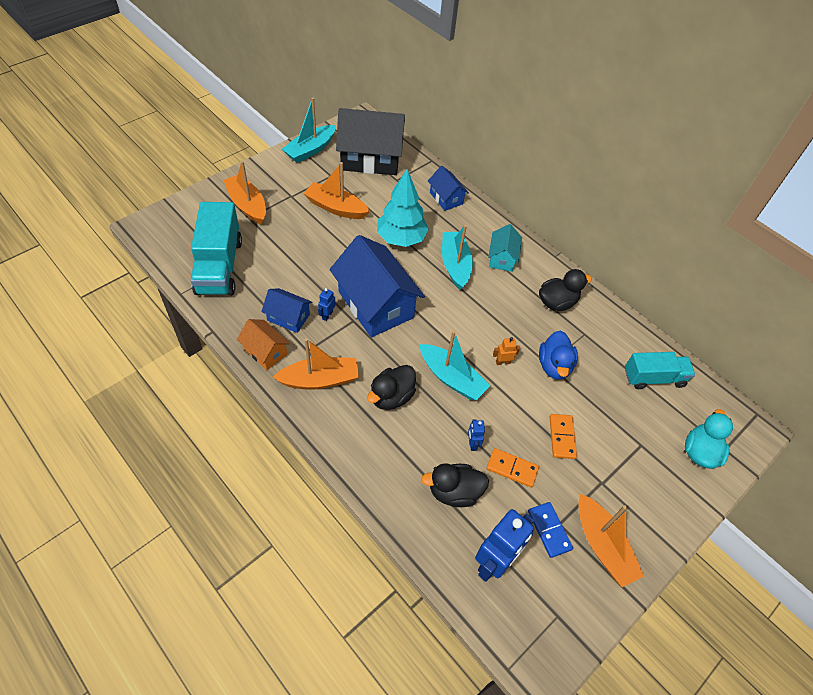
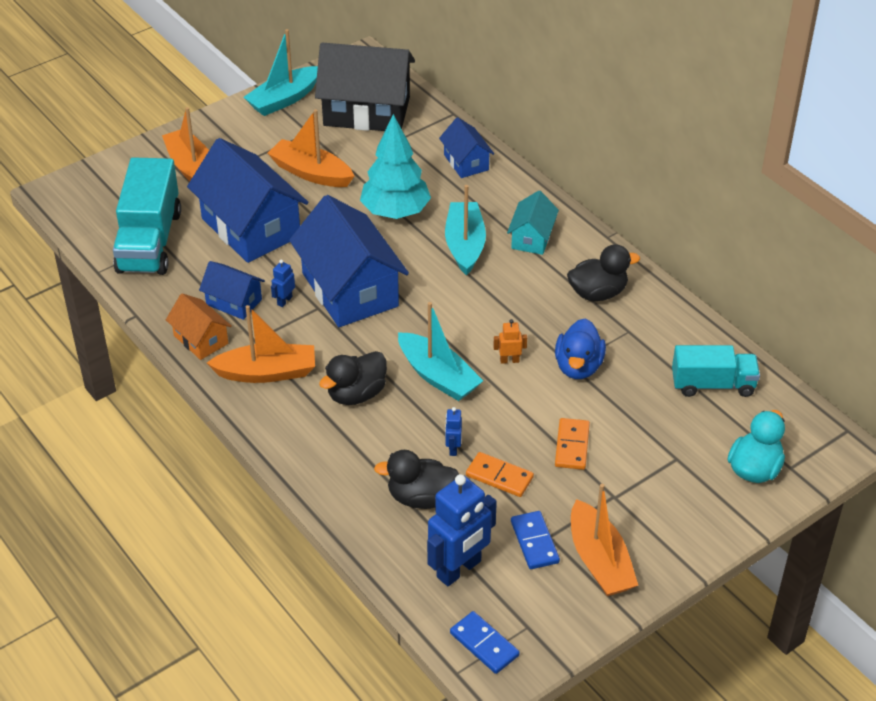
camera: 10 degrees right, 10 degrees down
(295, 253) = (251, 227): none -> blue house
(526, 637) = (484, 644): none -> blue domino

